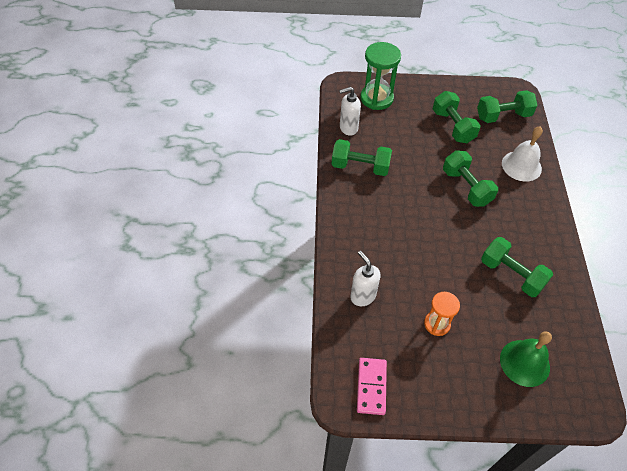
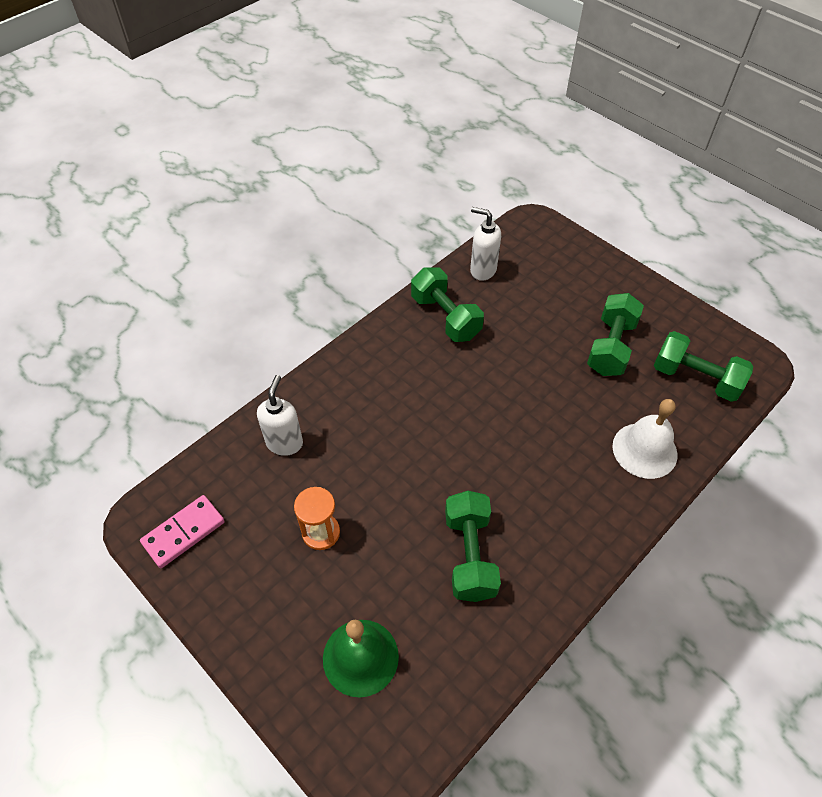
camera: 45 degrees right, 0 degrees up
(376, 98) = (555, 259): green hourglass -> none
(466, 187) = (540, 422): green dumbbell -> none

